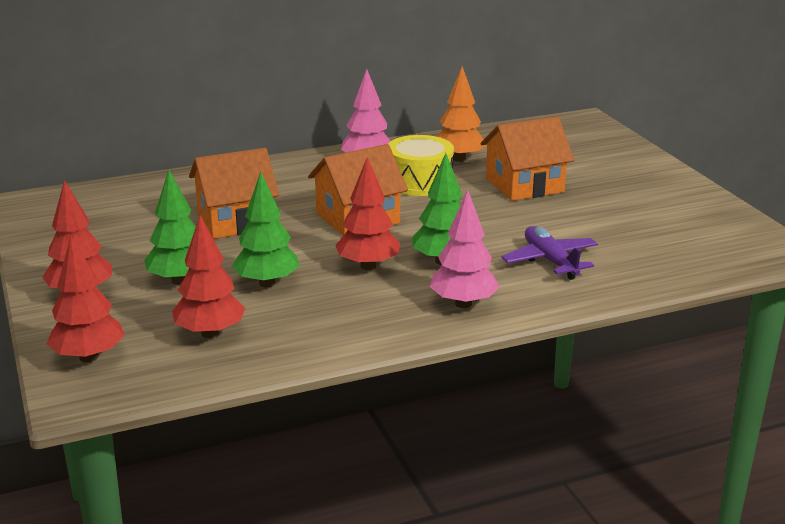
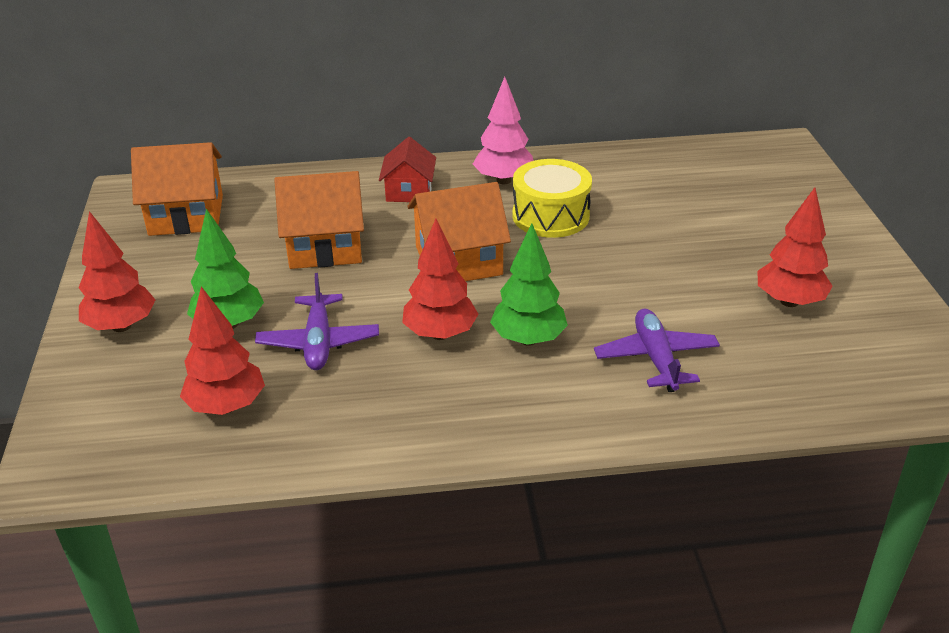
camera: 15 degrees right, 10 degrees up
(88, 357) = (88, 419): red tree -> red tree (789, 301)
(267, 283) = (318, 342): green tree -> purple plane
(289, 177) = (409, 191): none -> red house
(459, 159) = (610, 187): orange tree -> none
(463, 303) = (525, 409): pink tree -> none
(524, 185) = (671, 236): orange house -> orange house (186, 215)

